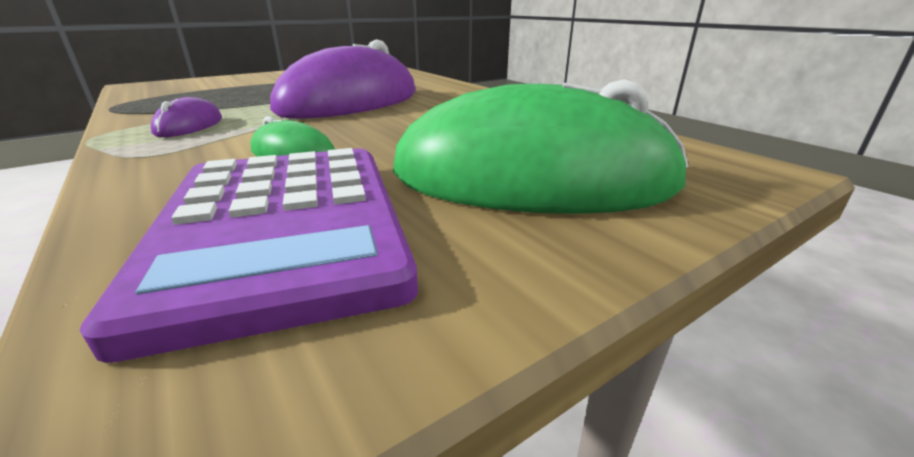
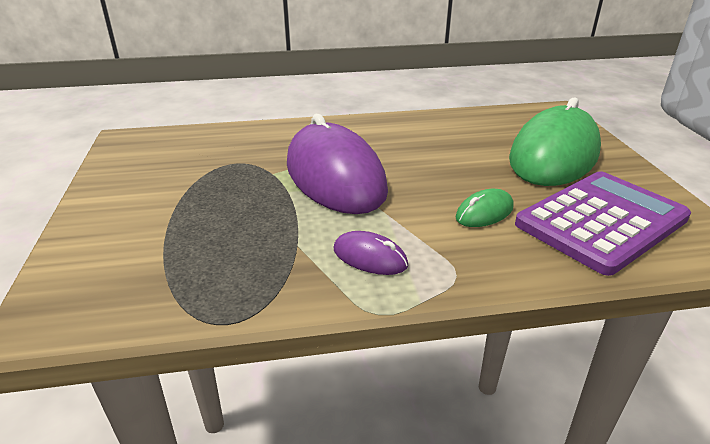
camera: 65 degrees left, 5 degrees up
(283, 228) = (601, 221): purple calculator -> purple calculator turned 45 degrees counterclockwise

